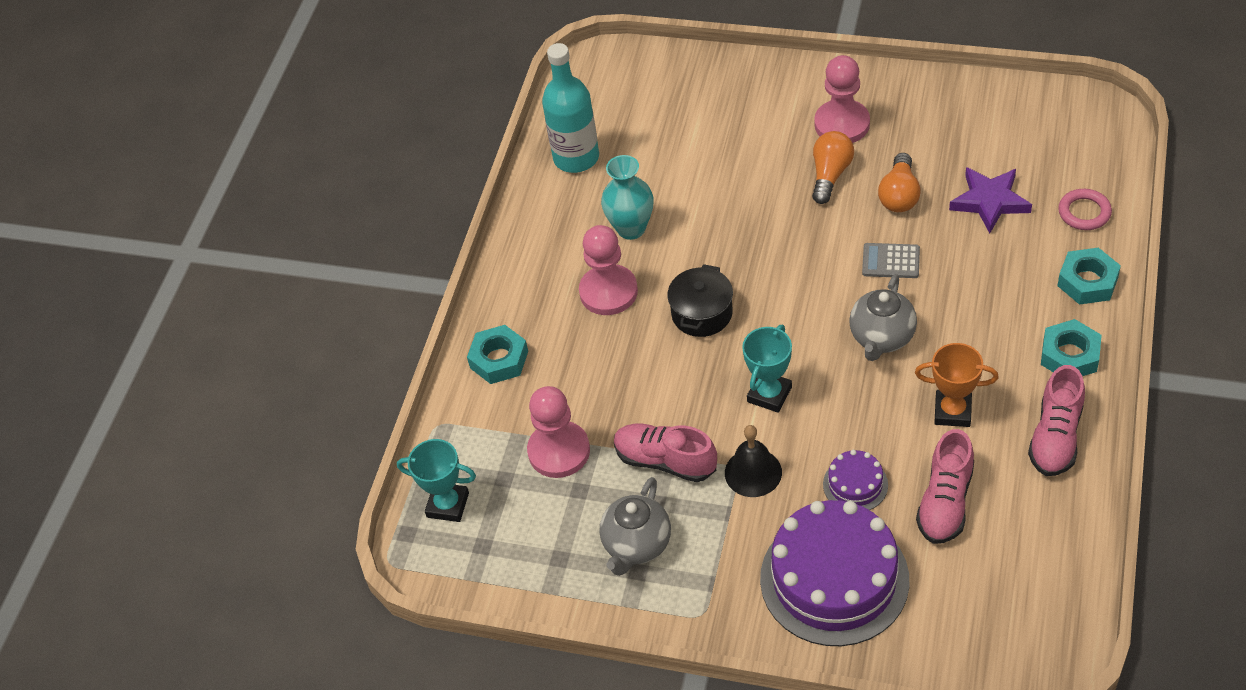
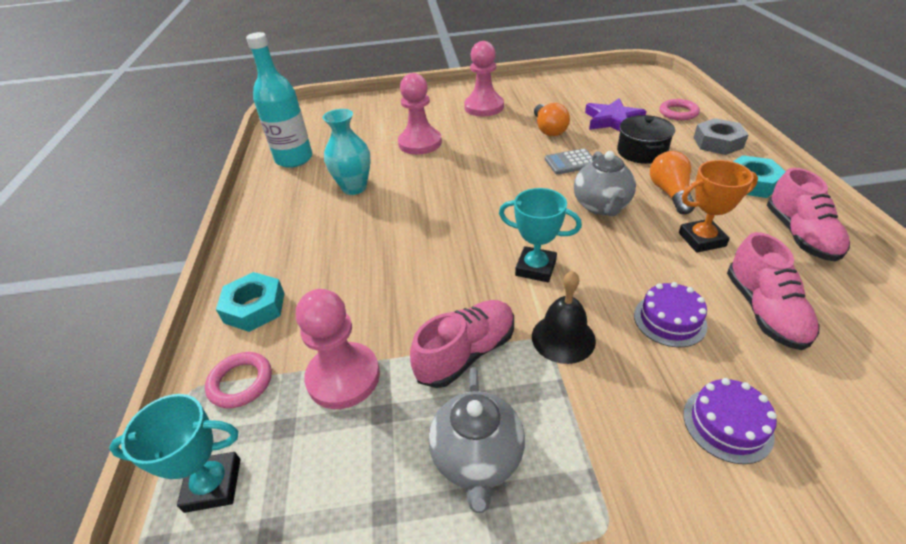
camera: 25 degrees left, 10 degrees down
(477, 431) = (241, 382): none -> pink ring
(608, 292) = (350, 231): pink pawn -> pink pawn (420, 143)
(665, 461) = (466, 353): pink shoe -> pink shoe turned 135 degrees clockwise
(702, 313) = (440, 226): black pot -> black pot (641, 152)
(769, 394) = (535, 268): turquoise trophy -> turquoise trophy turned 75 degrees counterclockwise
(830, 175) = (492, 130): orange light bulb -> orange light bulb (670, 193)
(834, 579) = (727, 424): purple cake -> purple cake, size x0.45
(1087, 281) = (718, 142): turquoise nut -> grey nut

